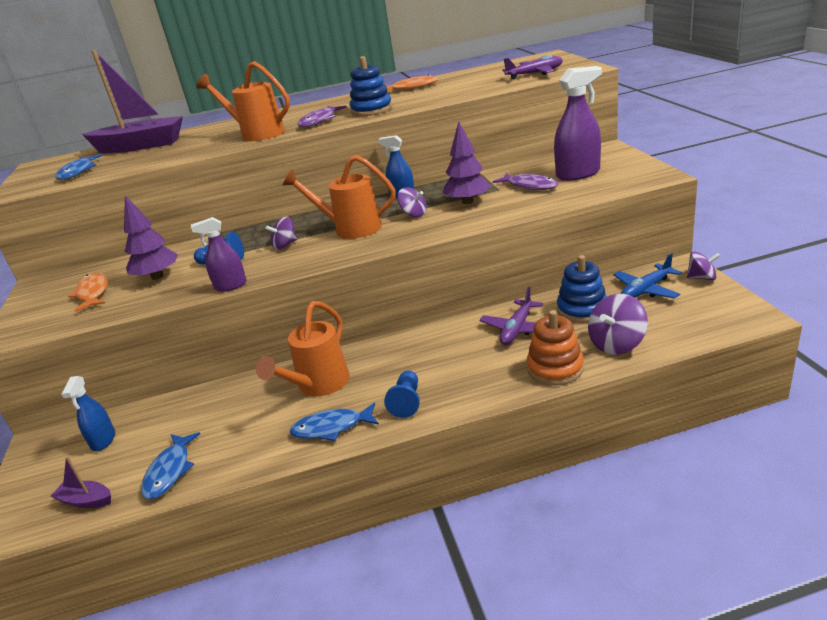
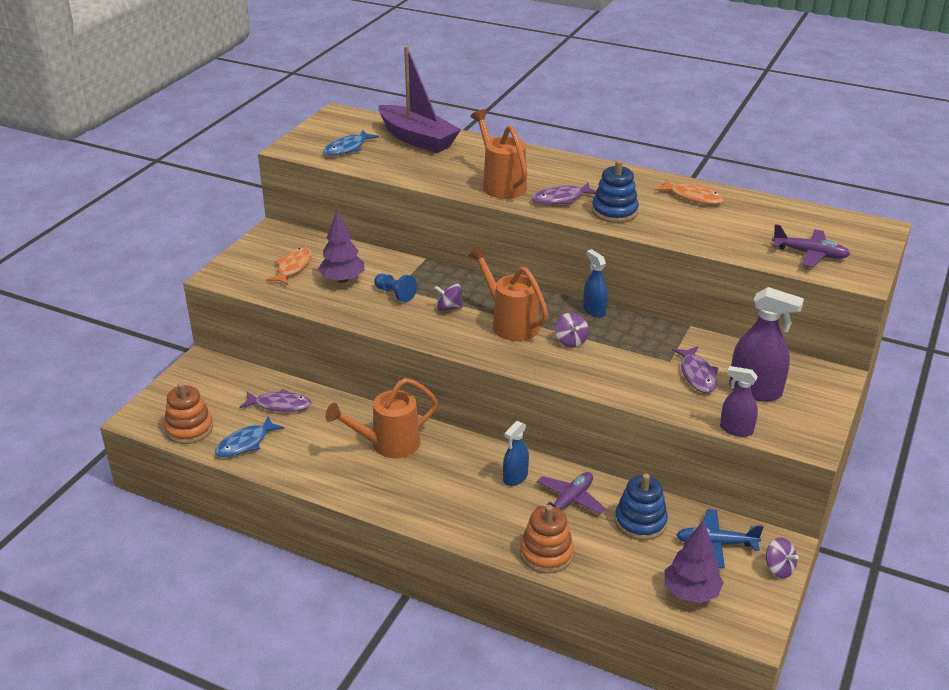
camera: 35 degrees right, 5 degrees up
(86, 500) = (189, 429): purple boat -> orange stacking toy
(103, 440) = (233, 390): blue spray bottle -> blue spray bottle (515, 477)
(171, 422) = (279, 405): none -> purple fish
(230, 286) = (372, 325): purple spray bottle -> purple spray bottle (736, 429)
(331, 428) = (359, 484): blue fish -> none
(407, 402) = (423, 501): blue pawn -> none
(467, 202) = (626, 357): purple tree -> purple tree (691, 592)
(517, 329) = (569, 501): purple plane -> purple plane turned 150 degrees clockwise
(616, 344) = (617, 570): purple spinning top -> none

